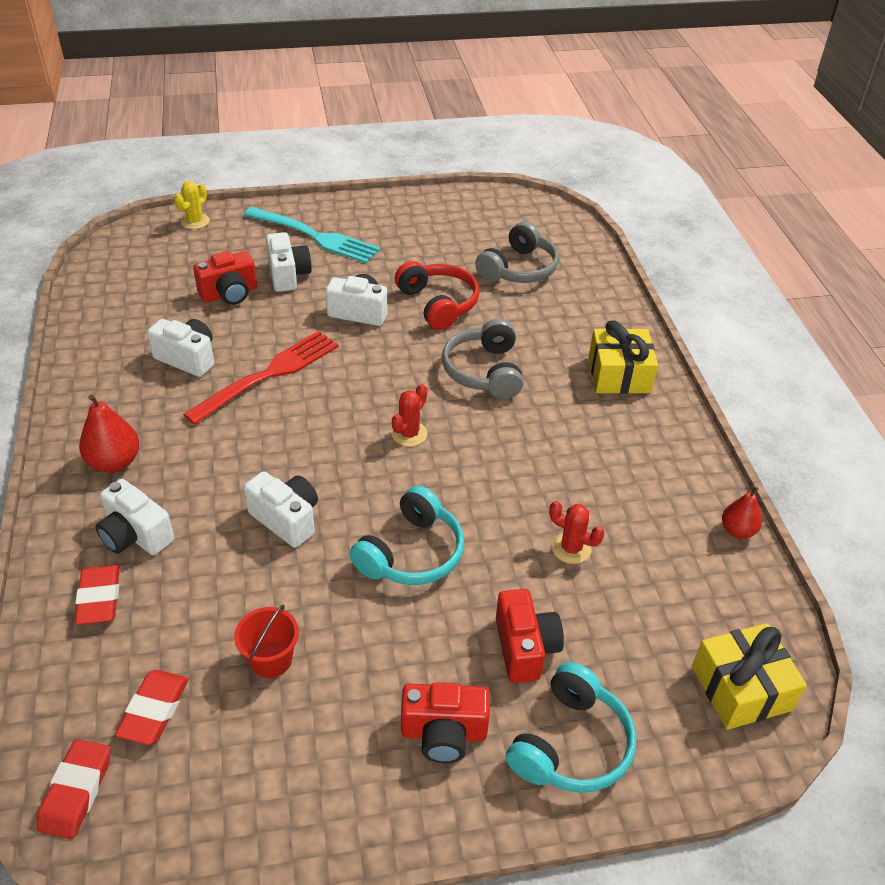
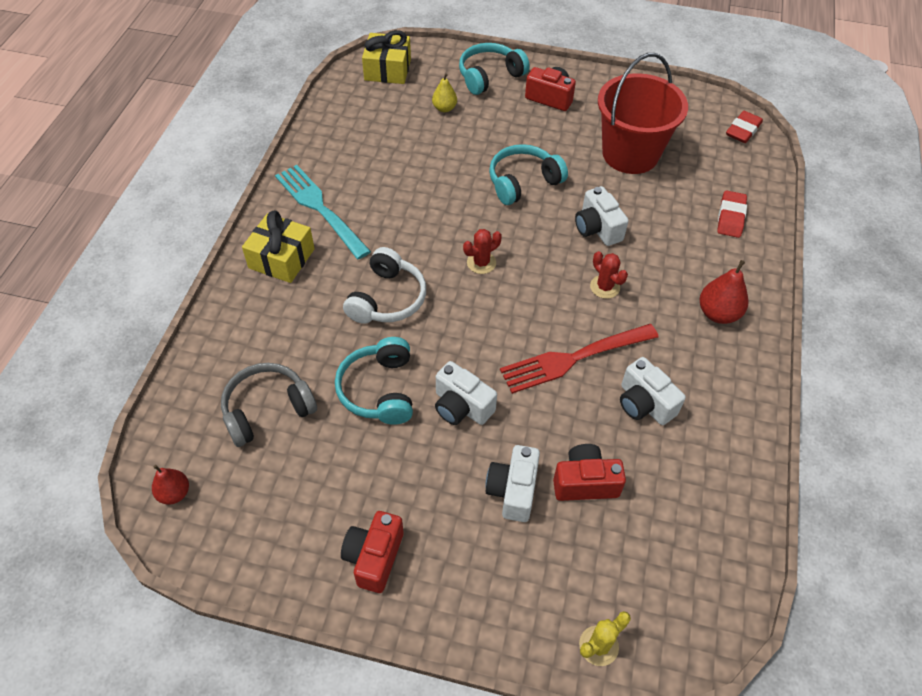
camera: 155 degrees left, 10 degrees up
(135, 535) = (704, 250): white camera -> none
(154, 710) = (700, 151): red eraser -> none
(271, 660) = (630, 154): red bucket -> red bucket, size x2.28
(314, 236) = (458, 552): turquoise fork -> turquoise fork (320, 209)
(438, 304) = (379, 390): red headphones -> turquoise headphones
(484, 371) = (387, 299): grey headphones -> white headphones
(525, 648) = (485, 117): red camera -> red camera (374, 557)
(571, 548) = (422, 154): red cactus -> red cactus (605, 287)
(596, 641) = (444, 108): none -> yellow pear
(737, 530) = (312, 131): red pear -> red pear (174, 493)

